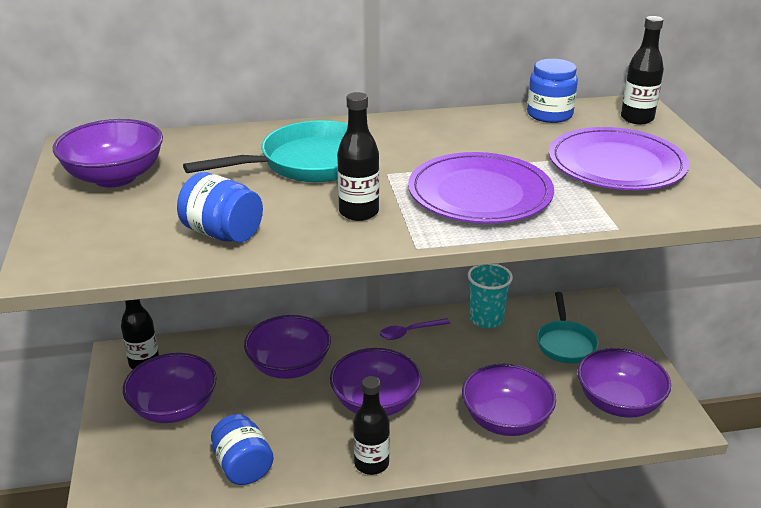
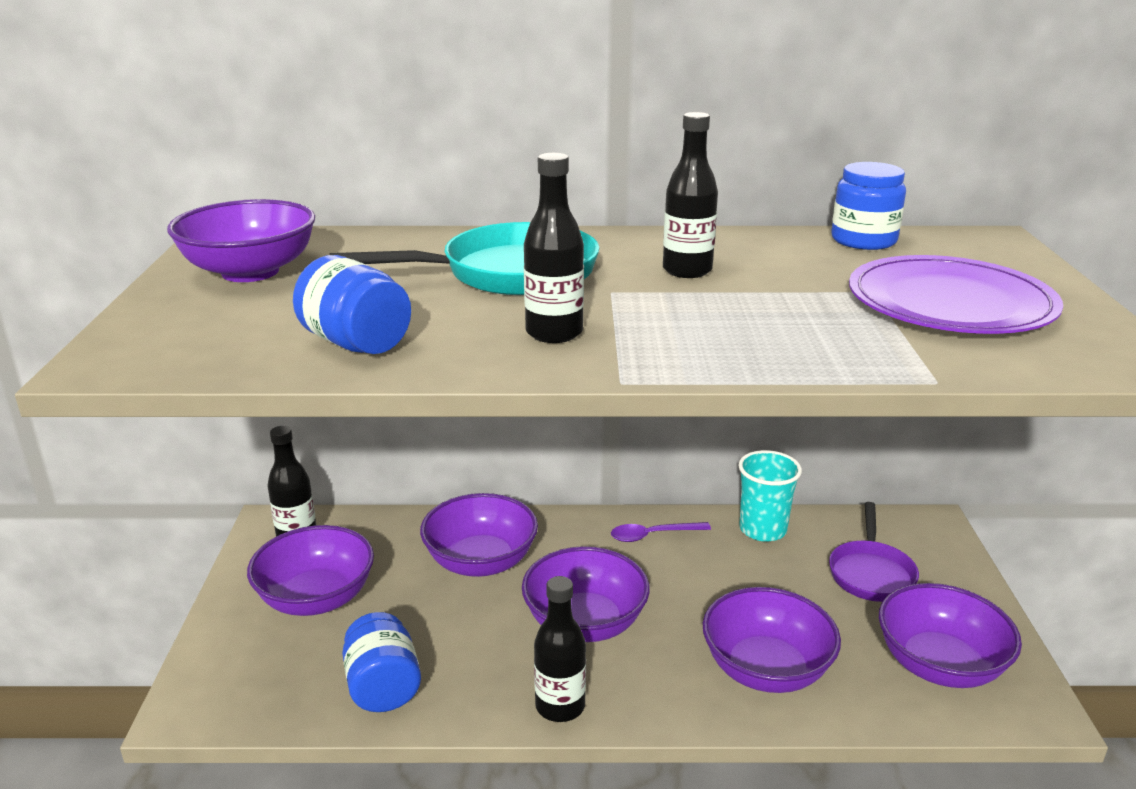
camera: 10 degrees right, 5 degrees down
(480, 193) = (736, 323): purple plate -> none
(565, 343) = (871, 573): turquoise pan -> purple pan
(637, 118) = (992, 252): black bottle -> black bottle (687, 270)

